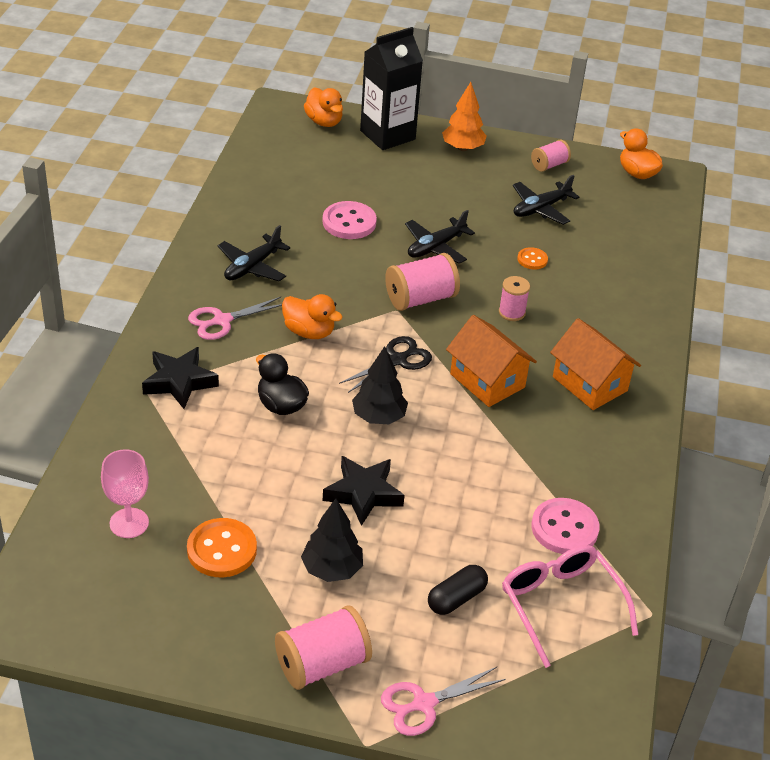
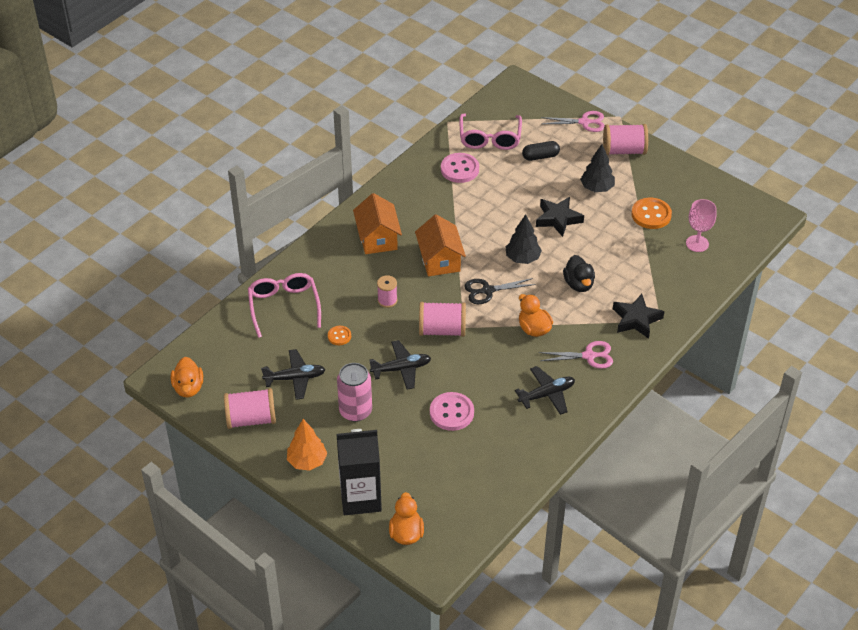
camera: 150 degrees left, 5 degrees up
(452, 198) = (355, 411): none -> pink can
(549, 165) = (251, 419): pink spool -> pink spool, size x1.68
(622, 272) = (284, 306): none -> pink glasses

